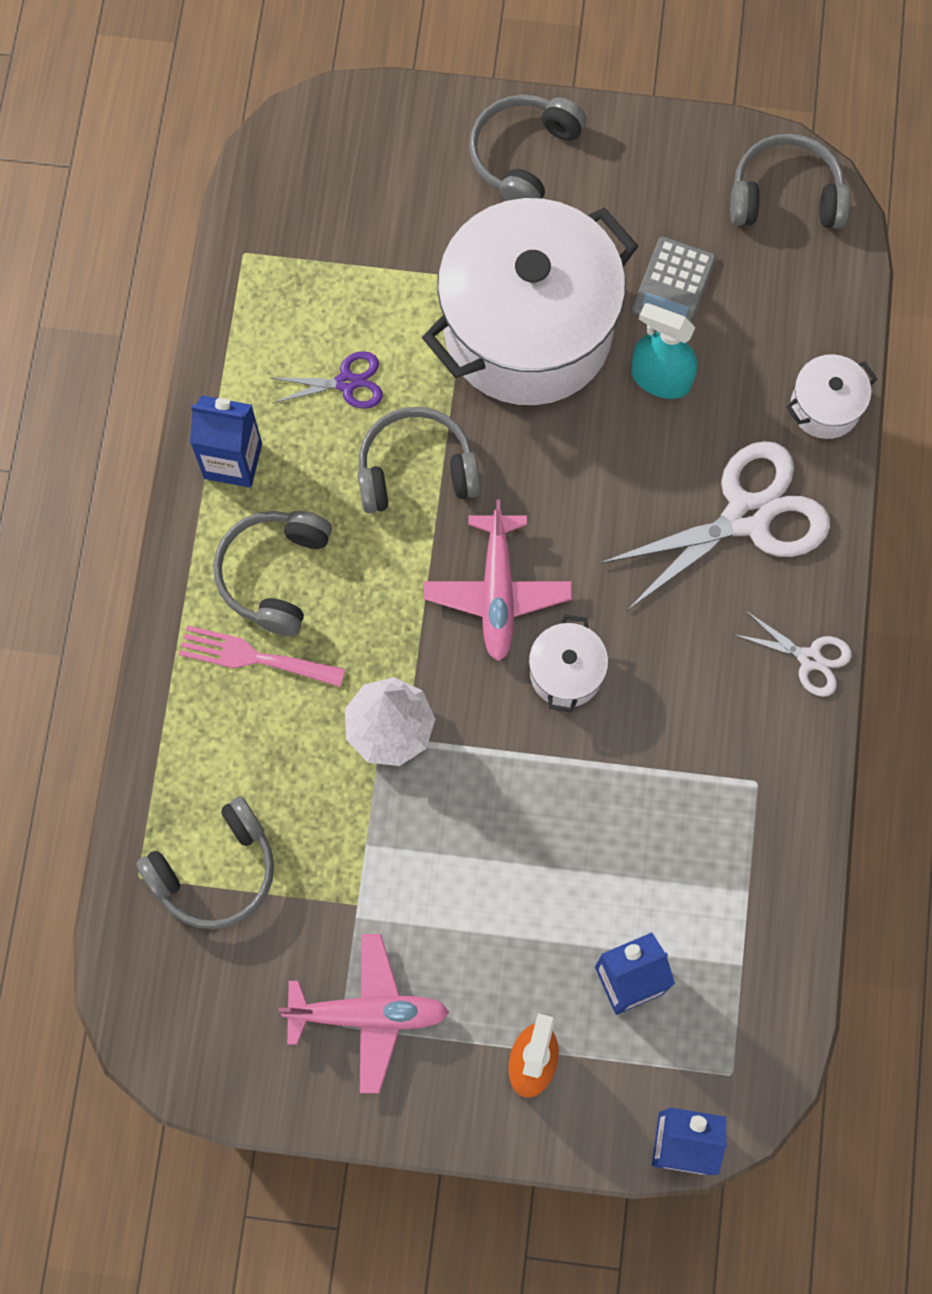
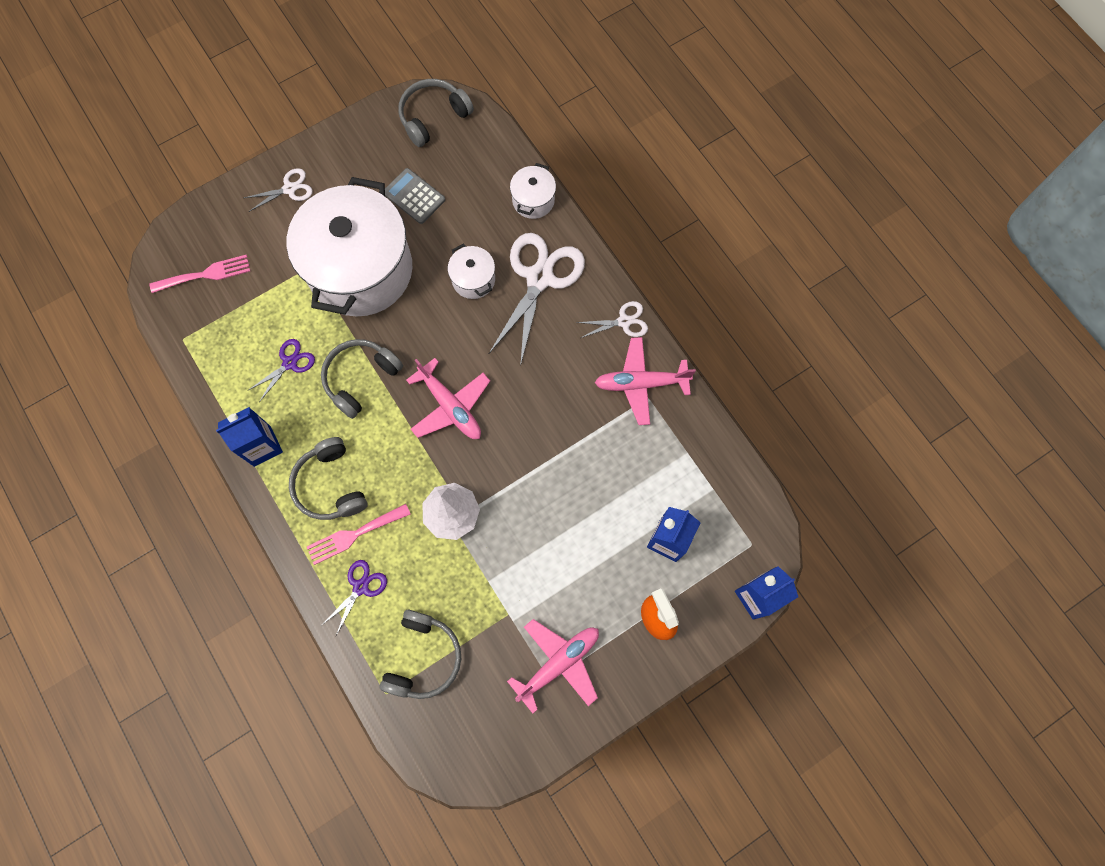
camera: 40 degrees left, 0 degrees up
(211, 726) = (361, 587): none -> purple scissors
(334, 191) = (205, 274): none -> pink fork
(524, 156) = (289, 189): grey headphones -> white scissors
(566, 673) = (516, 418): white pot -> white pot (473, 279)
(660, 379) = (445, 245): turquoise spray bottle -> none
(673, 284) = (414, 196): grey calculator -> grey calculator turned 150 degrees clockwise
(763, 756) = (640, 383): none -> pink plane

